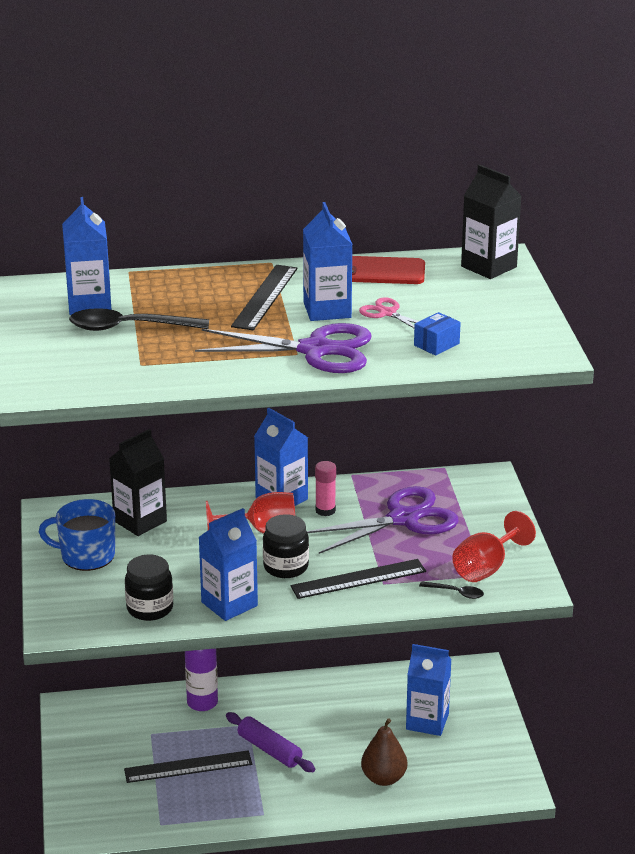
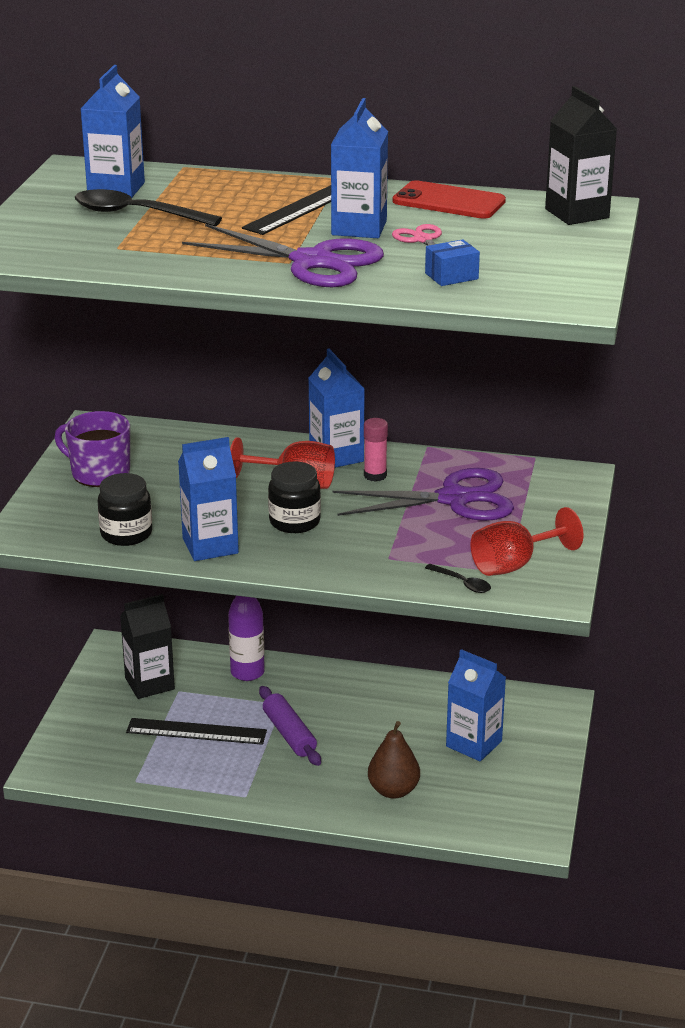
camera: 20 degrees right, 0 degrees up
(86, 556) = (99, 473): blue mug -> purple mug
(140, 521) = (176, 451): black carton -> black carton (149, 683)
(358, 579) = (364, 548): black ruler -> none

